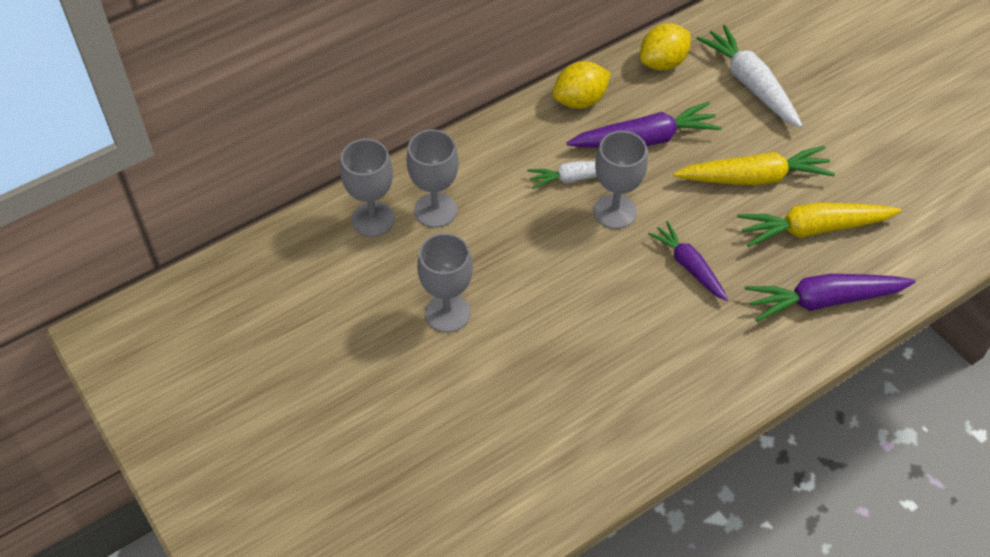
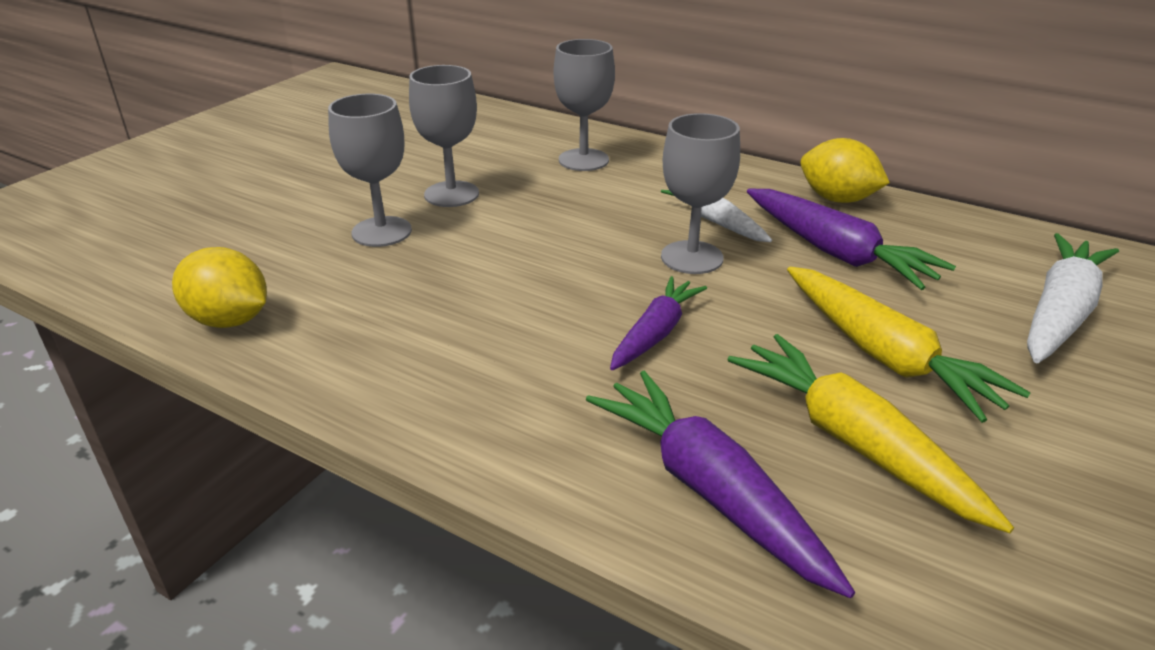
camera: 65 degrees right, 20 degrees down
(373, 219) = (542, 136): grey goblet -> grey goblet (381, 232)
(663, 63) = (983, 237): yellow lemon -> yellow lemon (229, 320)

